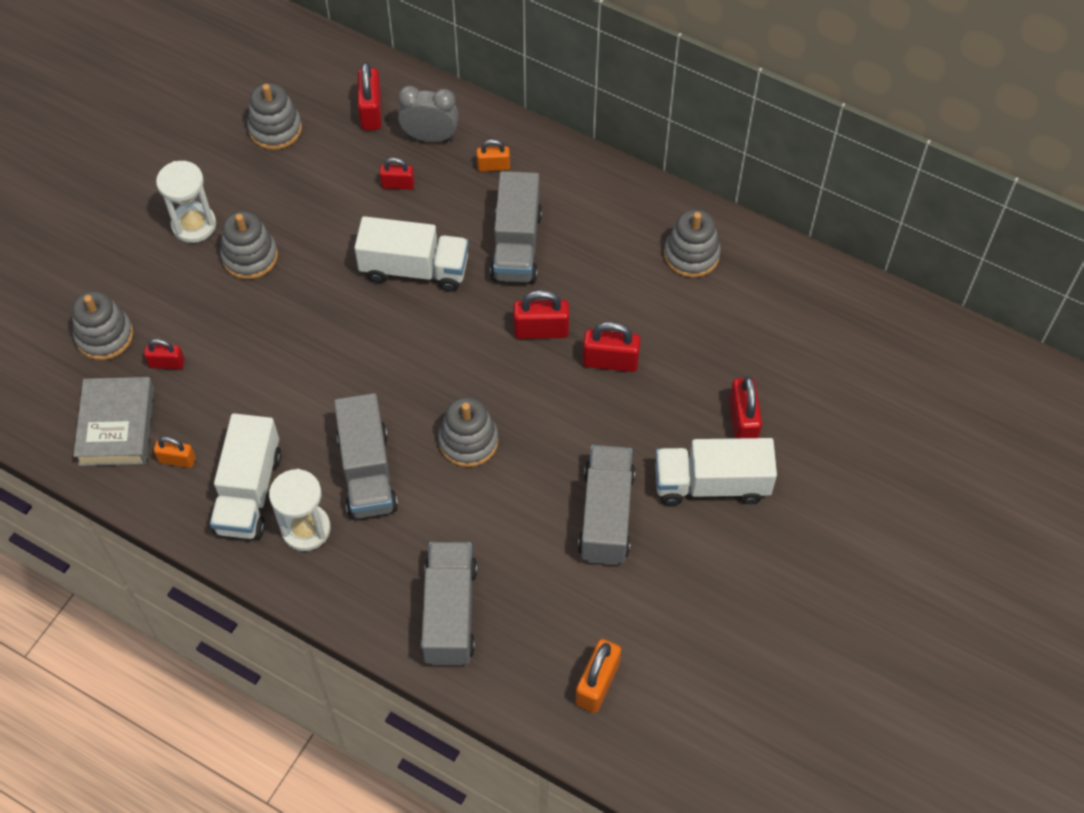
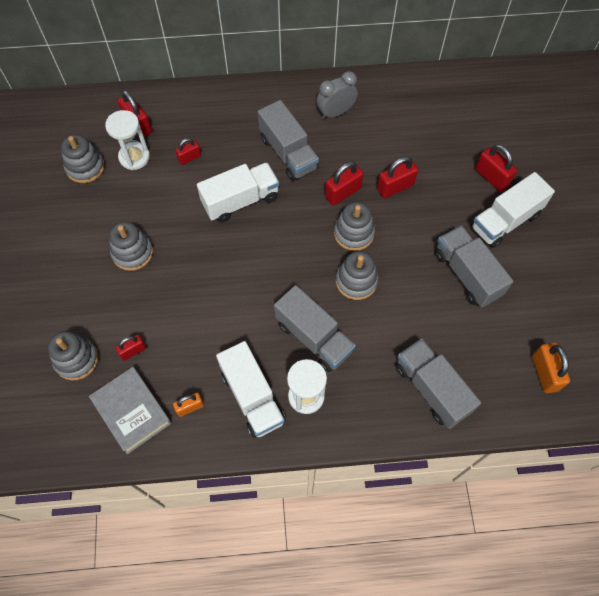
camera: 35 degrees left, 5 degrees up
(194, 225) = (80, 254): white hourglass -> white hourglass (134, 157)
(430, 137) = (186, 120): grey clock -> grey clock (335, 112)
(493, 166) = (237, 116): orange padlock -> none
(691, 255) = (387, 104): grey stacking toy -> grey stacking toy (354, 233)

